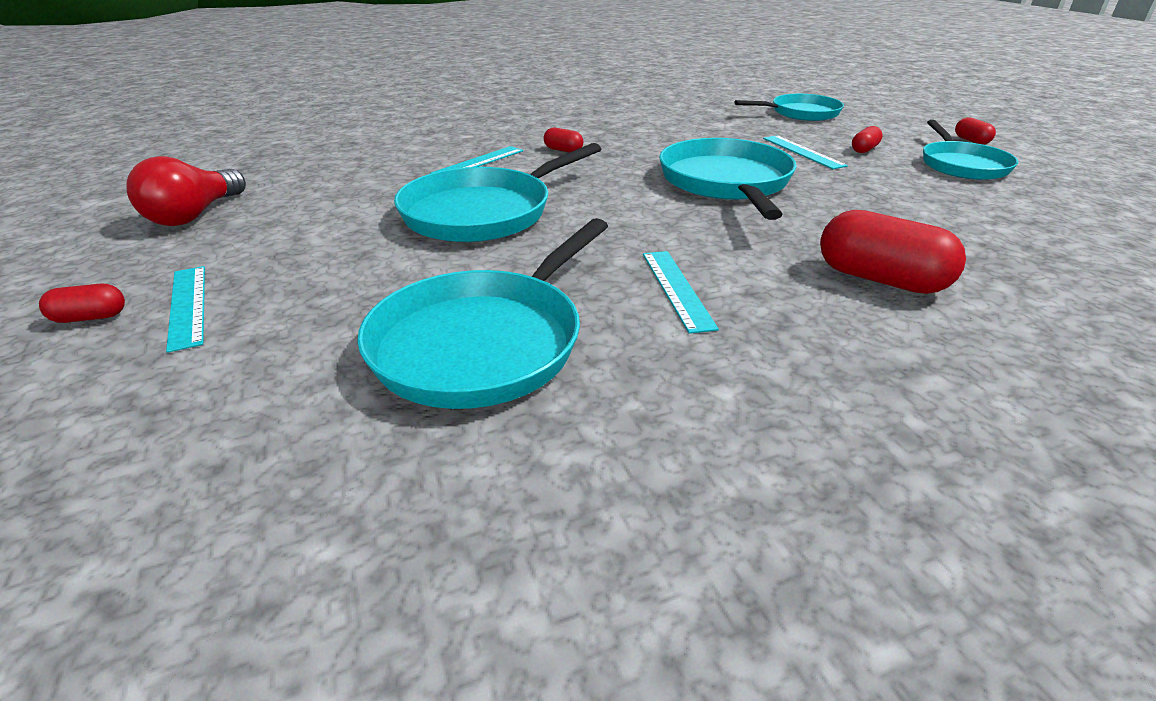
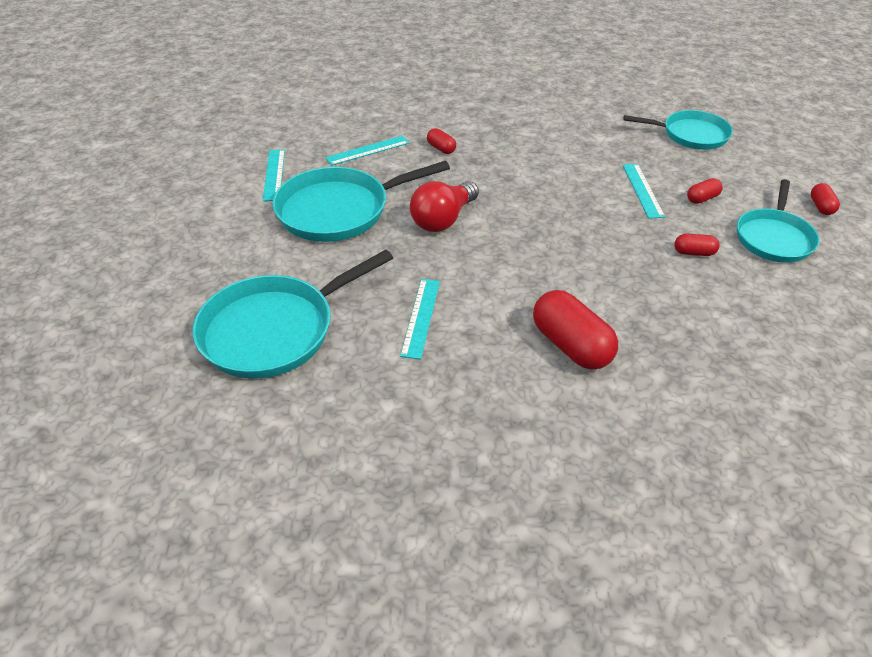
camera: 20 degrees right, 10 degrees up
(90, 317) = (74, 254): red capsule -> red capsule (694, 253)
(187, 306) = (126, 257): turquoise ruler -> turquoise ruler (274, 174)
(195, 215) = (155, 172): red light bulb -> red light bulb (443, 219)
(726, 182) = (543, 215): turquoise pan -> none

